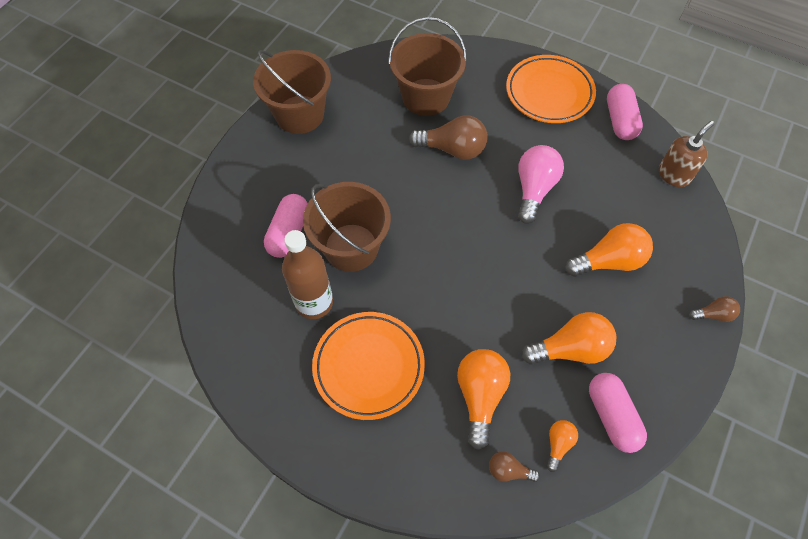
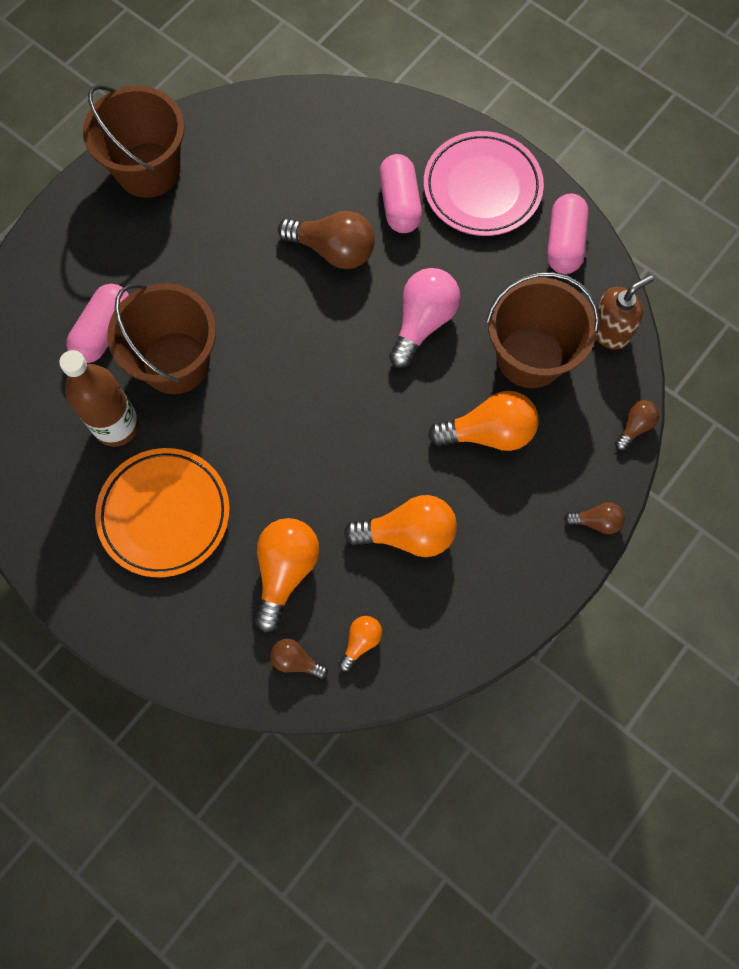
camera: 10 degrees right, 10 degrees up
(426, 97) = (317, 170): brown bucket -> brown bucket (530, 357)
(549, 93) = (482, 188): orange plate -> pink plate
(612, 416) = (433, 621): pink capsule -> pink capsule (400, 204)
(716, 239) = (634, 427): none -> brown light bulb

